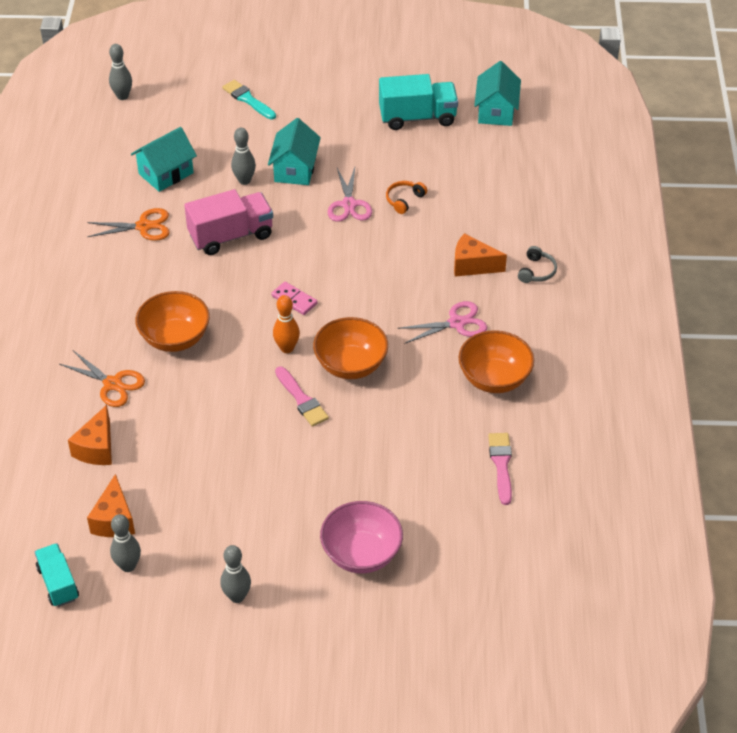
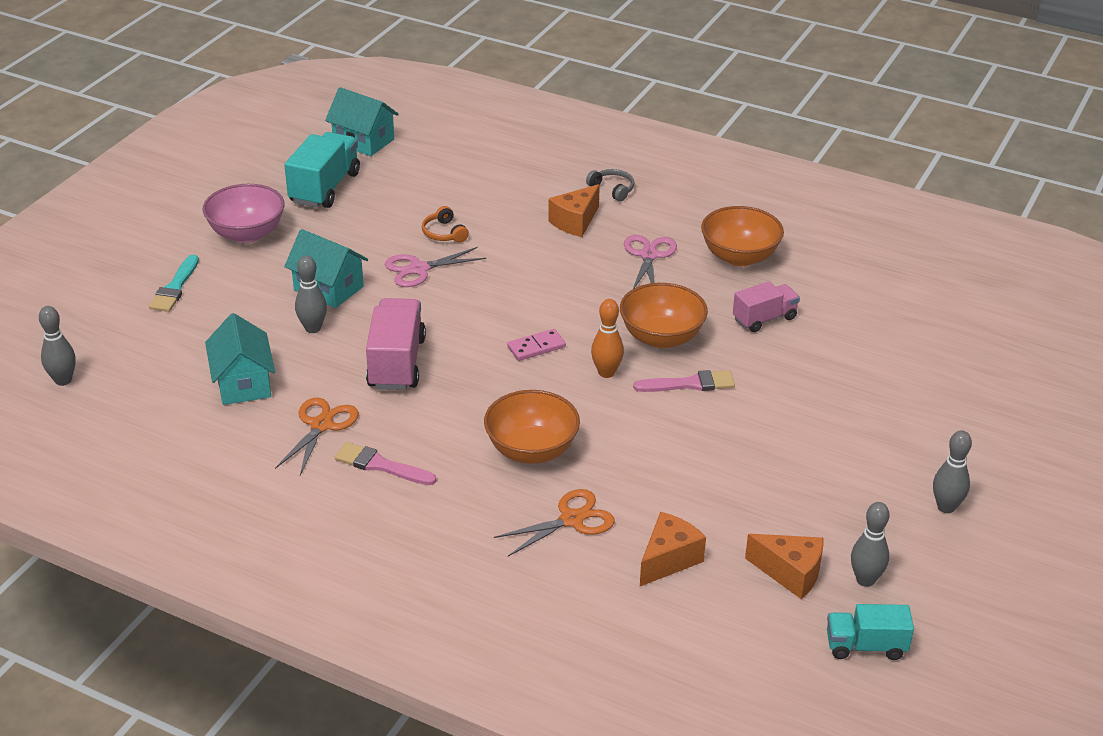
camera: 65 degrees left, 10 degrees down
(97, 448) = (668, 559): orange cheese -> orange cheese turned 90 degrees counterclockwise
(247, 99) = (175, 288): turquoise brush -> turquoise brush turned 60 degrees counterclockwise
(349, 204) = (419, 269): pink scissors -> pink scissors turned 135 degrees clockwise
(361, 554) = (926, 405): pink bowl -> pink bowl (247, 233)
(416, 419) = (764, 319): none -> pink truck
(501, 464) = (853, 287): pink brush -> pink brush (380, 465)

